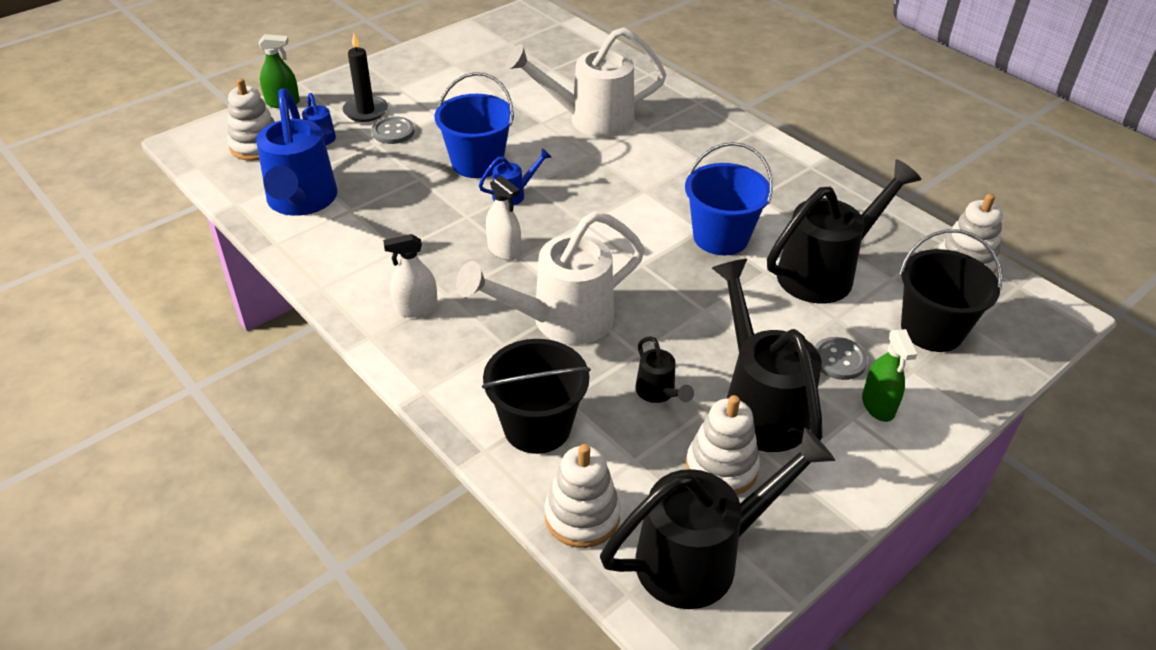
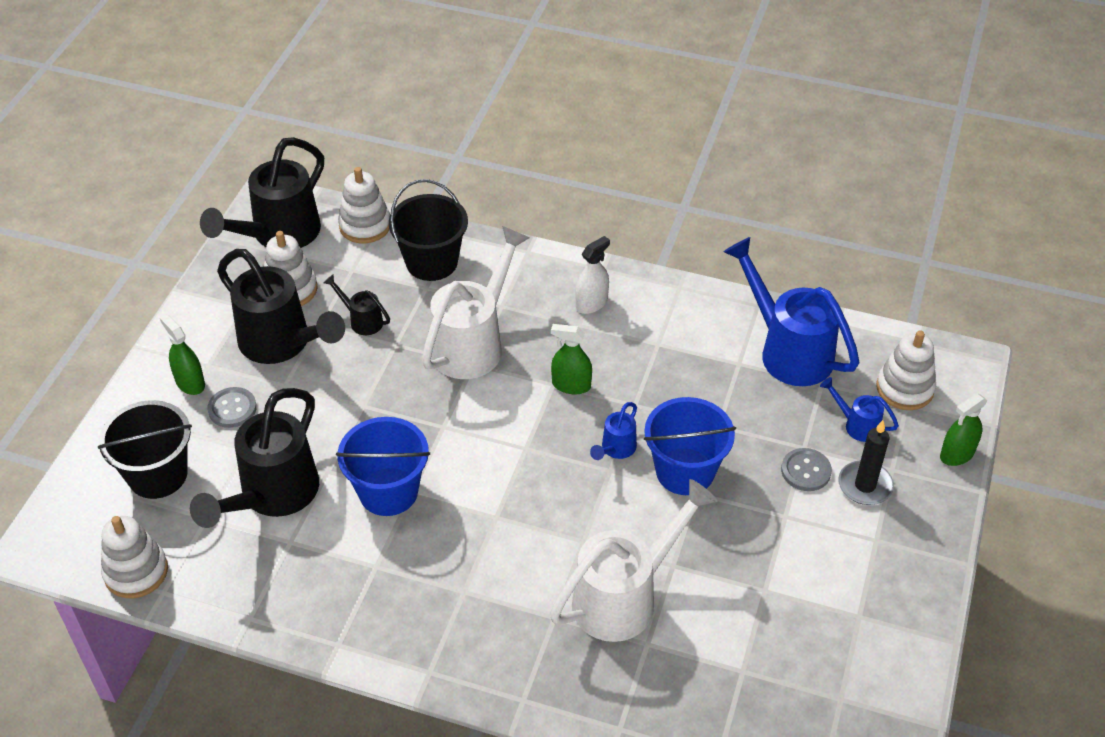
camera: 150 degrees right, 5 degrees up
(504, 250) = (571, 385): white spray bottle -> green spray bottle

